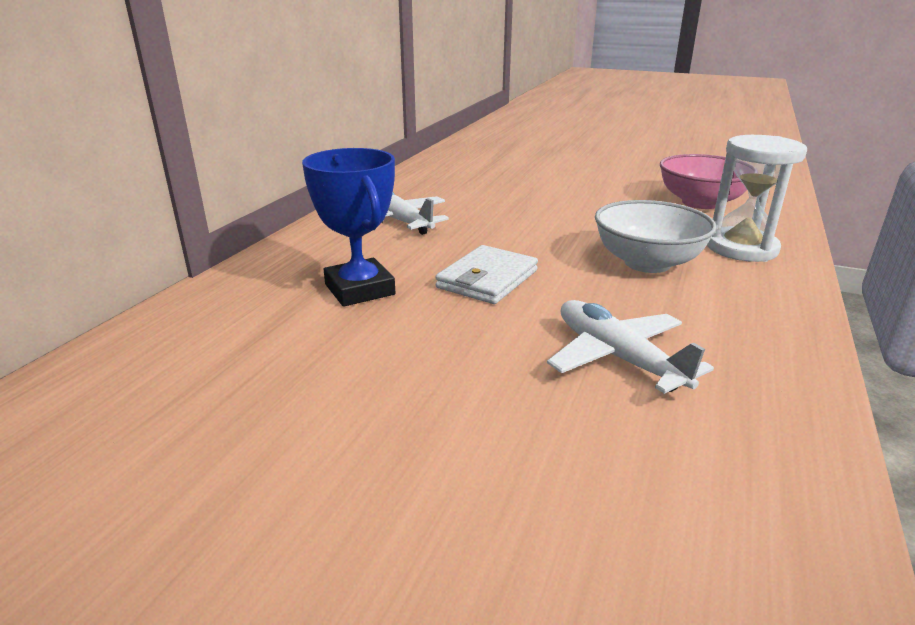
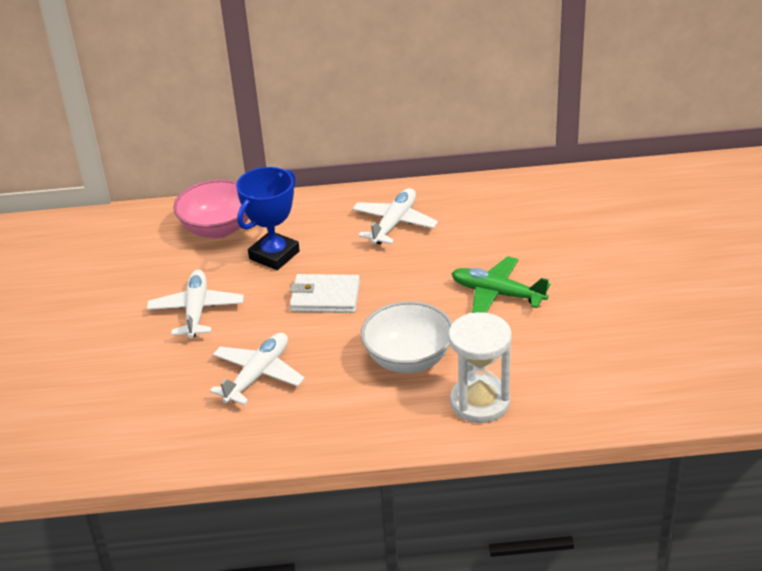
camera: 65 degrees right, 10 degrees up
(412, 374) = (196, 311): none -> white plane
(570, 209) = (497, 294): none -> green plane
(700, 203) = (585, 363): pink bowl -> pink bowl (218, 229)

